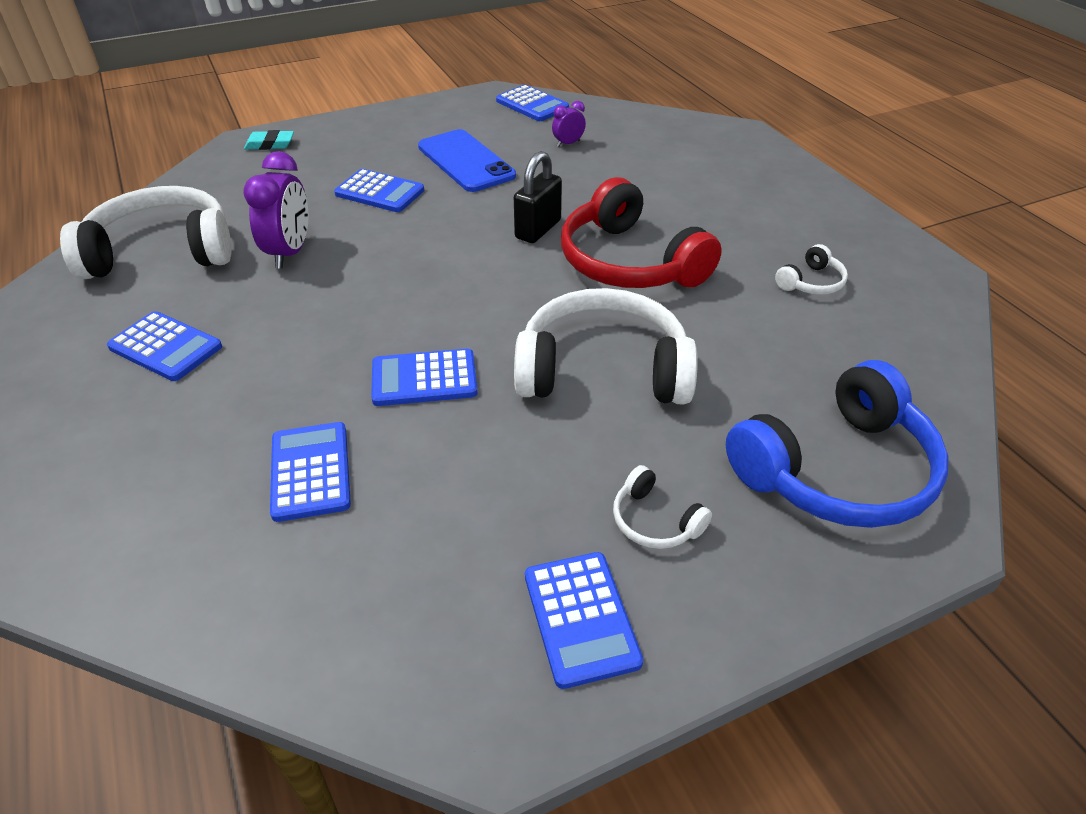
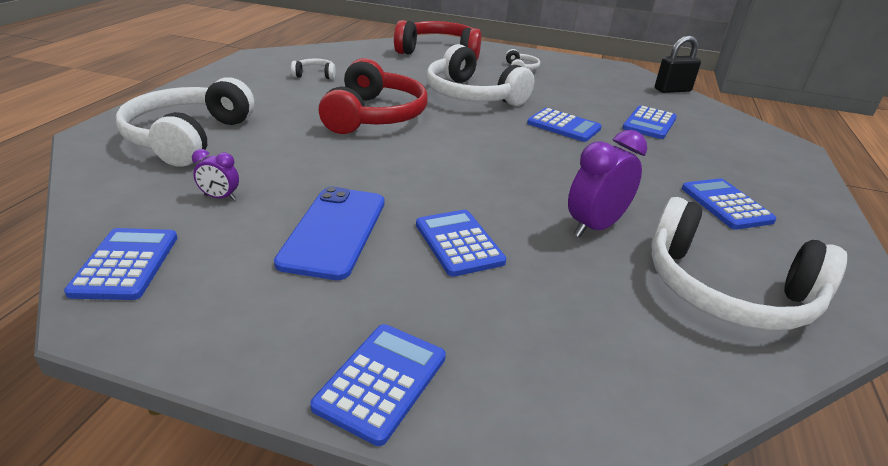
camera: 140 degrees left, 10 degrees down
(270, 144) = (517, 412): turquoise eraser -> none
(538, 229) = (388, 152): black padlock -> black padlock (672, 90)
(581, 618) = (573, 68): blue calculator -> blue calculator (381, 381)
(690, 160) = (189, 138): none -> white headphones
(836, 470) = (439, 53): blue headphones -> red headphones

